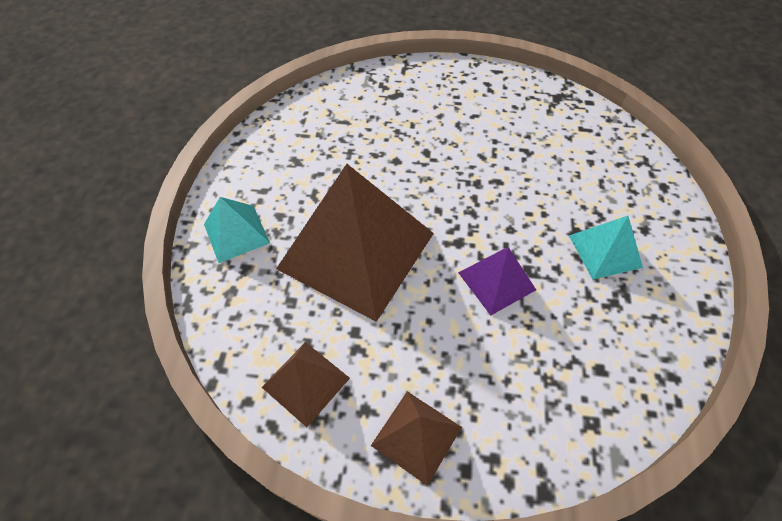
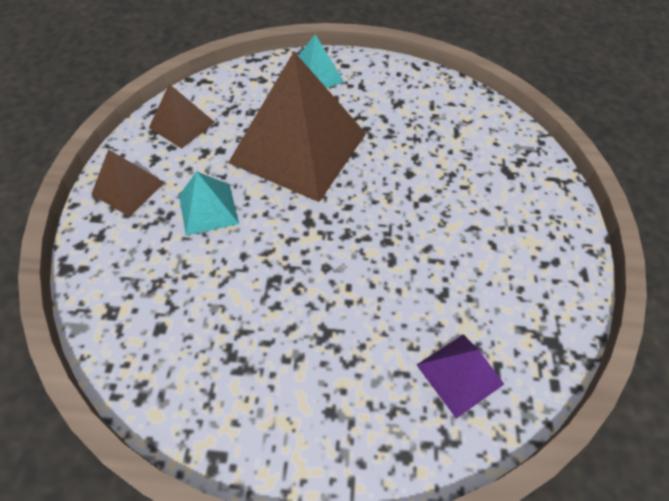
camera: 85 degrees right, 0 degrees up
(496, 281) = (263, 250): purple pyramid -> purple pyramid (460, 374)
(605, 251) = (297, 358): turquoise pyramid -> turquoise pyramid (208, 209)

